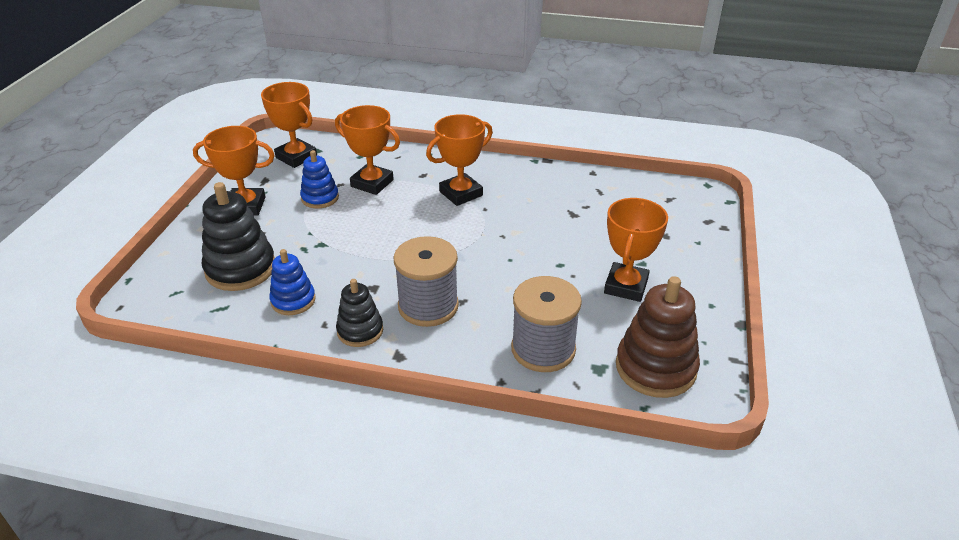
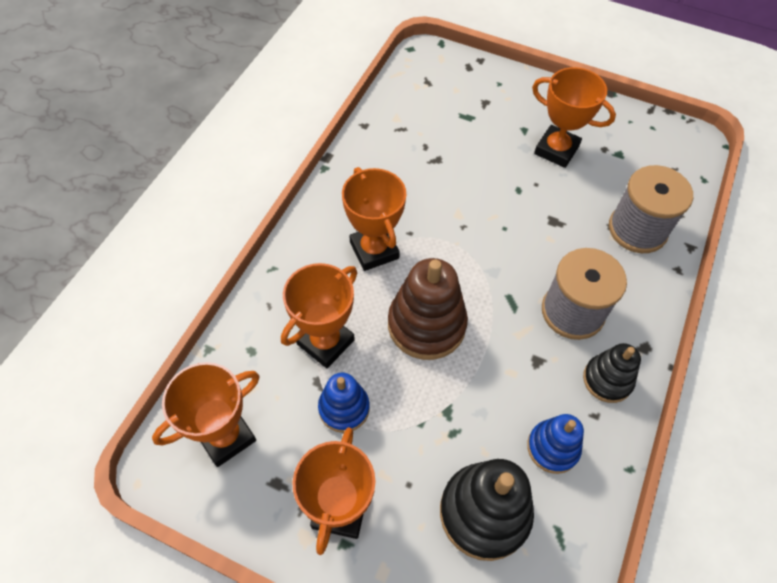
camera: 80 degrees left, 20 degrees up
(655, 368) = (660, 160): brown stacking toy -> brown stacking toy (426, 325)

